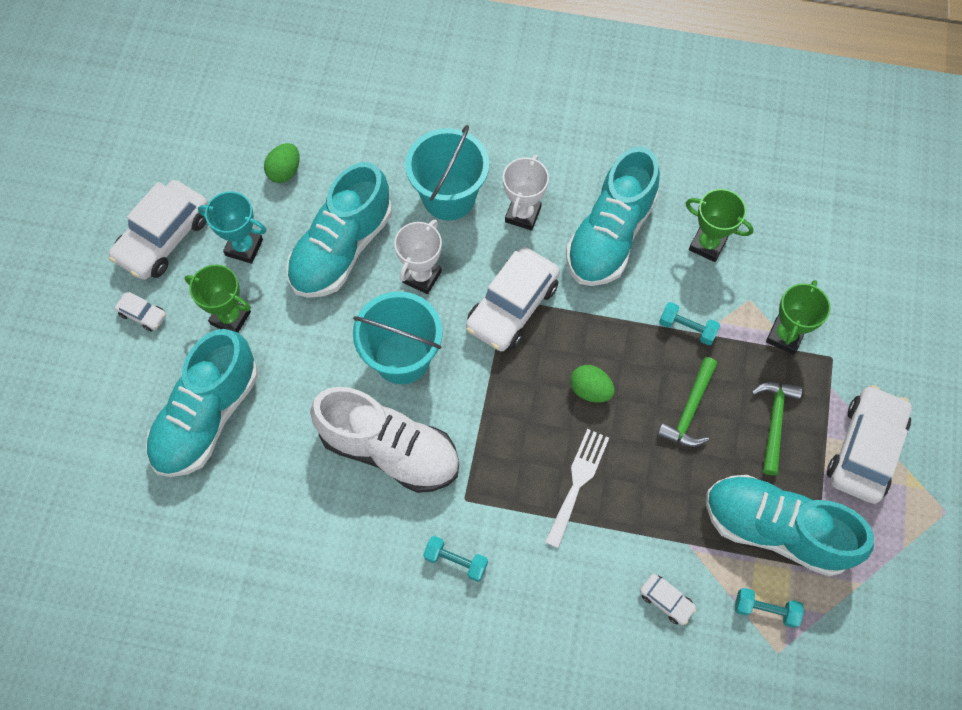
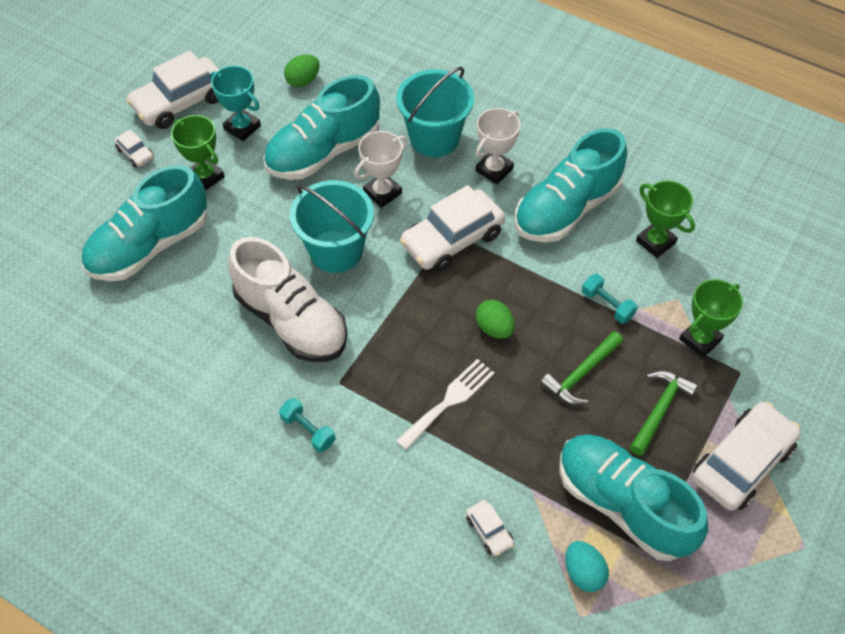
camera: 20 degrees right, 10 degrees down
(765, 609) = (583, 573): turquoise dumbbell -> turquoise egg

